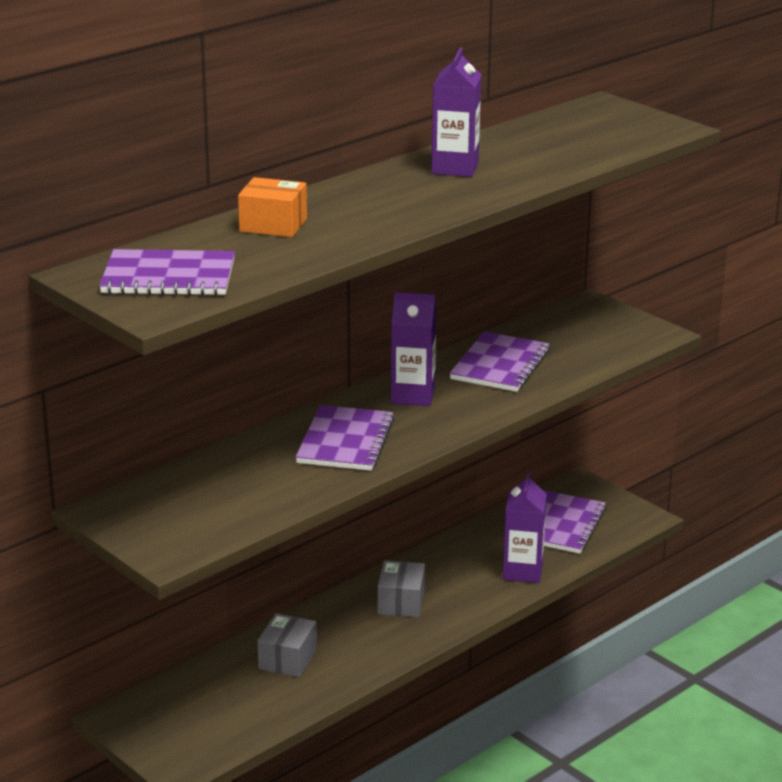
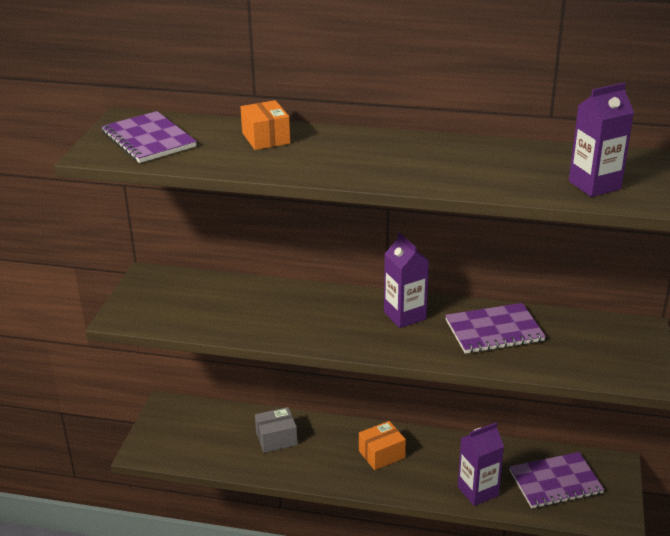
camera: 55 degrees right, 5 degrees up
(345, 441) = (315, 317): purple notebook -> none
(401, 602) = (381, 454): grey box -> orange box
(455, 168) = (451, 156): purple carton -> purple carton (594, 185)

